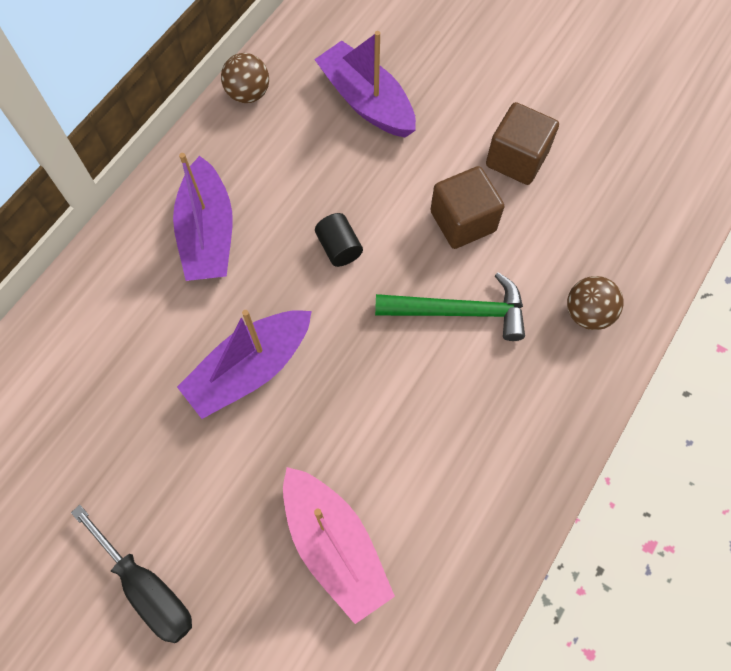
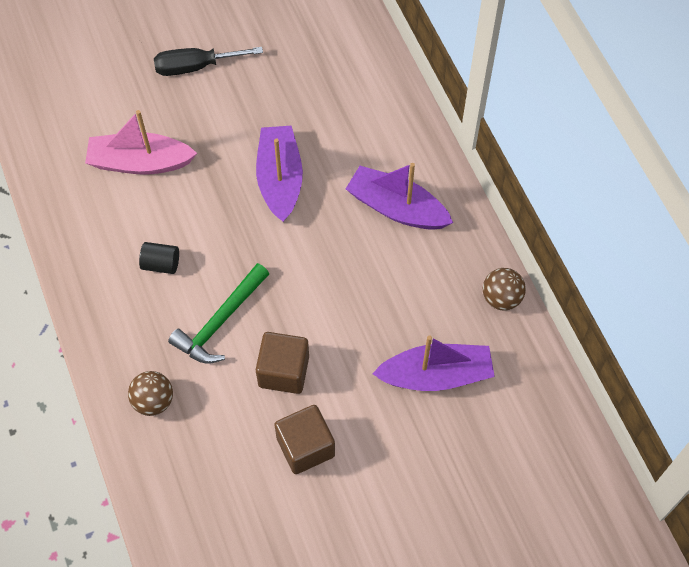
camera: 125 degrees right, 5 degrees down
(339, 248) = (325, 279): black cylinder -> black cylinder (161, 264)

